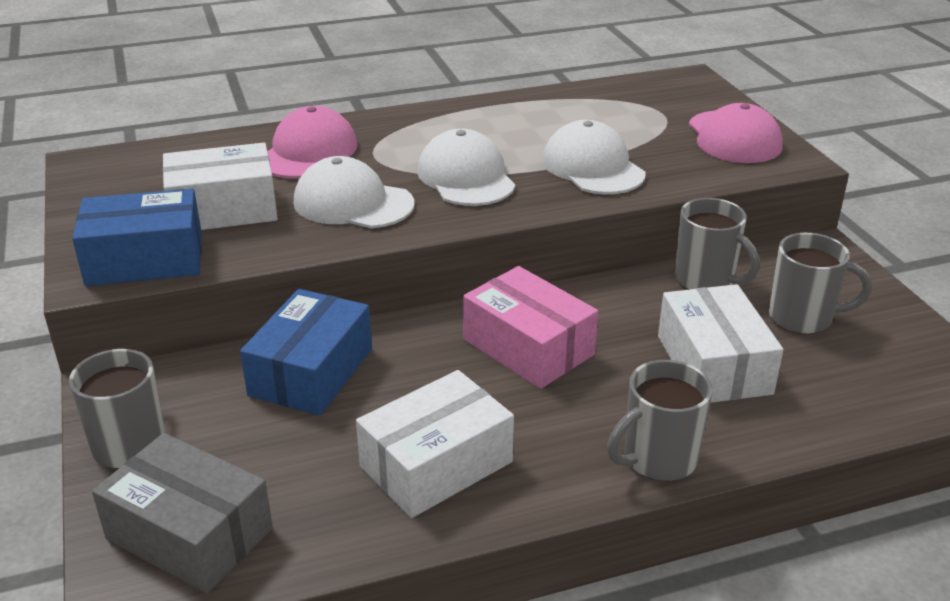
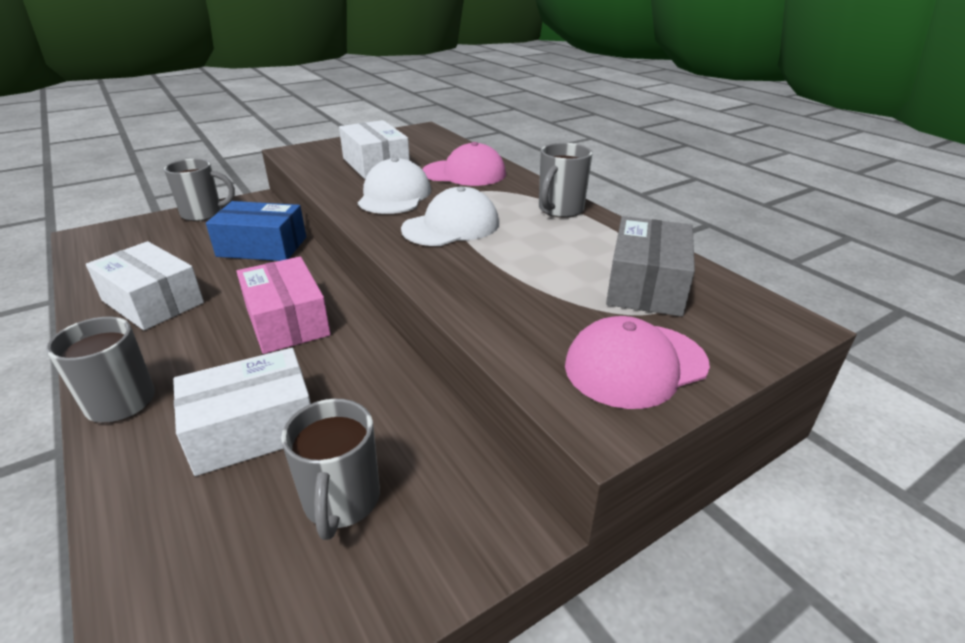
camera: 75 degrees right, 0 degrees up
(145, 259) = (313, 158): blue box -> none
(189, 533) = (122, 241): grey box -> grey box (646, 285)
(528, 347) = (287, 321): pink box -> pink box turned 60 degrees counterclockwise
(592, 167) = (500, 278): white cap -> none
(706, 280) = (409, 415): grey mug -> grey mug (560, 210)

